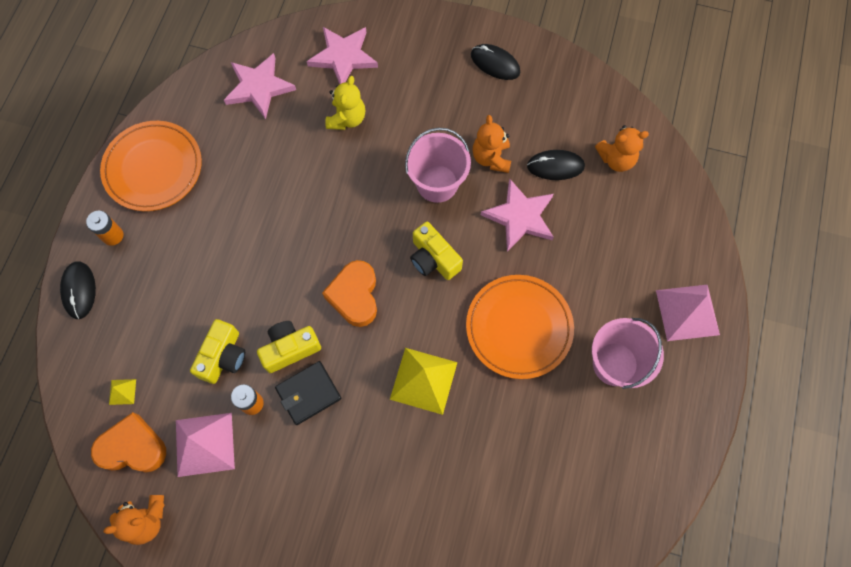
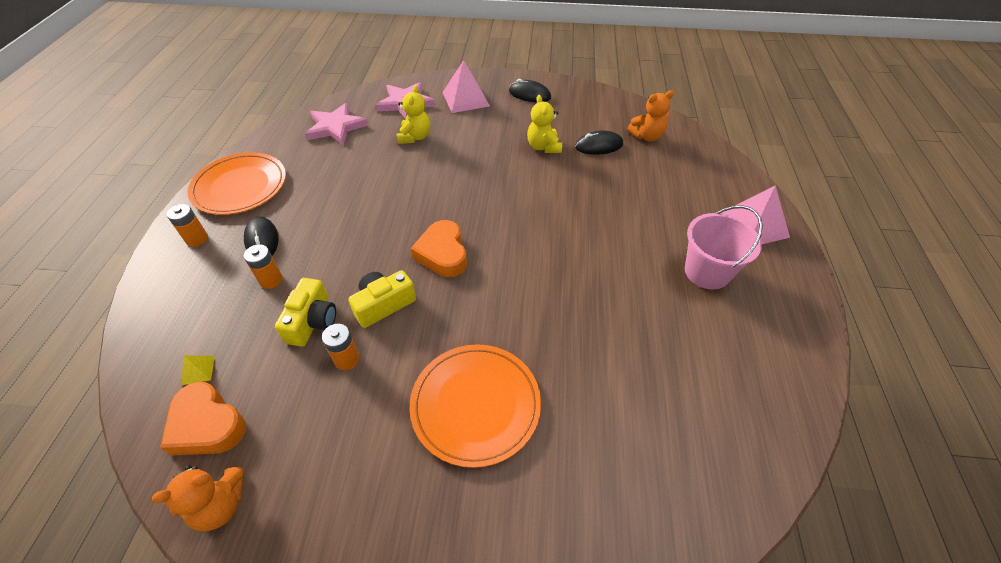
camera: 10 degrees left, 20 degrees down
(79, 290) = (157, 286): black mouse -> black mouse (262, 240)
(133, 447) = (207, 425): orange heart -> orange heart turned 135 degrees counterclockwise
(185, 300) = (271, 280): none -> orange battery
(204, 444) = (294, 408): pink pyramid -> pink pyramid (465, 99)
(308, 393) = (408, 341): black wallet -> none
(423, 380) = (526, 312): yellow pyramid -> none
(433, 258) = (511, 217): yellow camera -> none
(437, 183) = (501, 167): pink bucket -> none
(491, 158) = (543, 147): orange teddy bear -> yellow teddy bear
(519, 327) = (606, 256): orange plate -> orange plate (475, 405)
(520, 217) = (580, 180): pink star -> none

